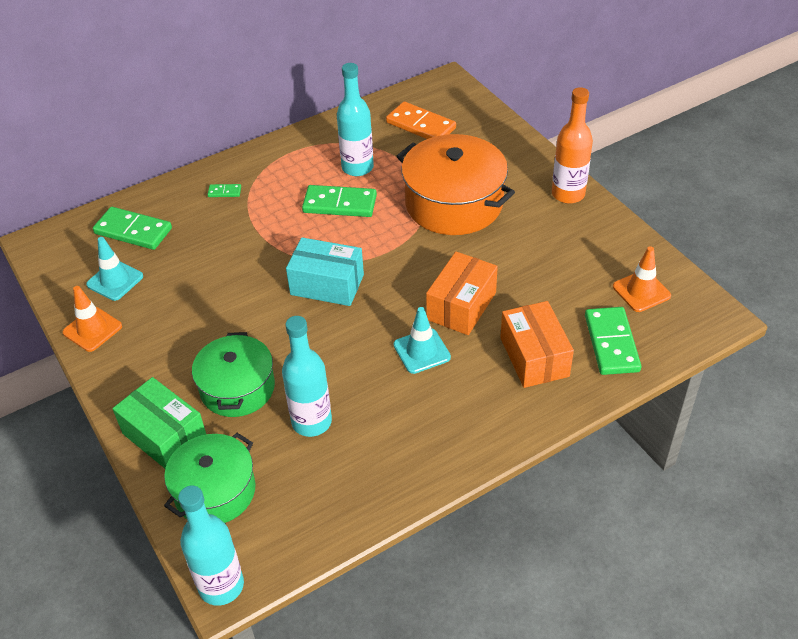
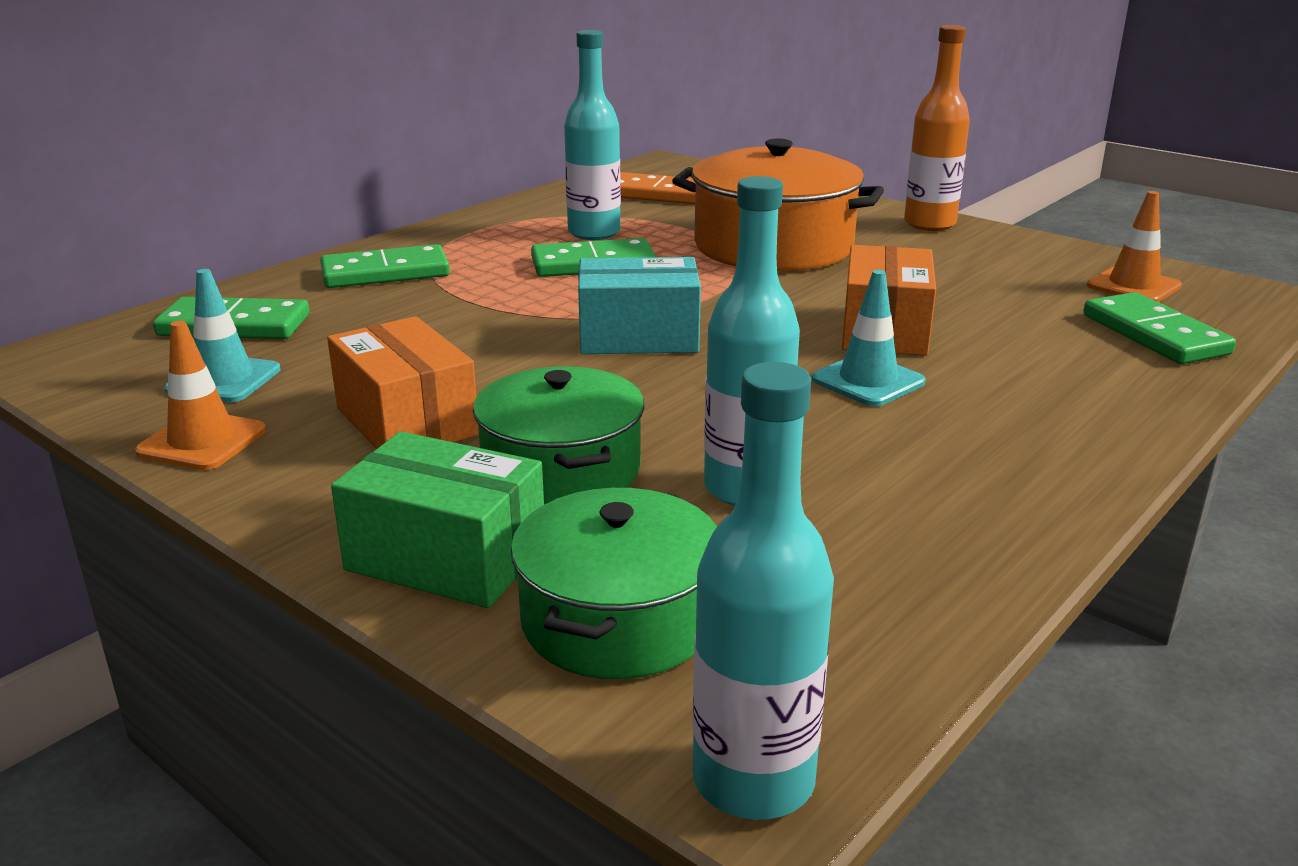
camera: 20 degrees left, 20 degrees down
(224, 192) = (385, 273): green domino -> green domino, size x2.15
(534, 357) = (1056, 362): orange box -> orange box (406, 421)

